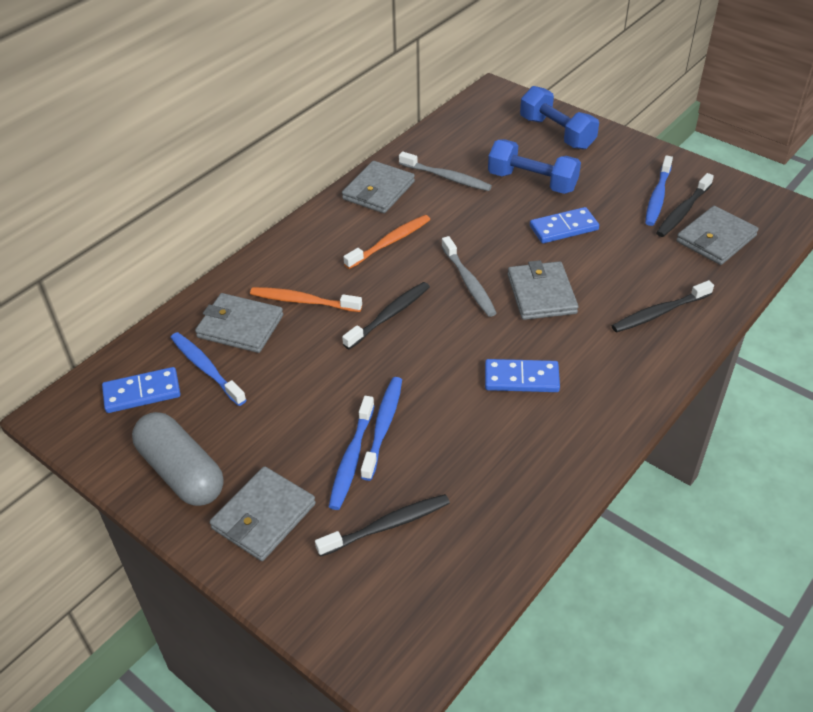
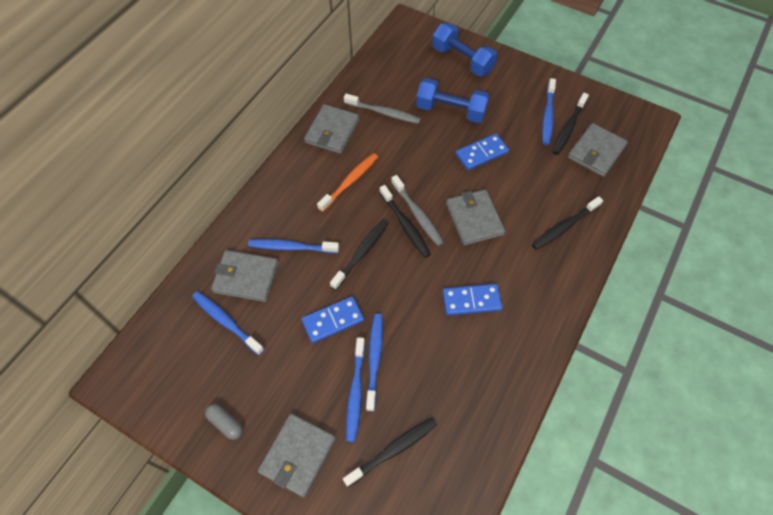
camera: 10 degrees left, 15 degrees up
(142, 393) = (179, 352): blue domino -> blue domino (333, 321)
(181, 472) = (225, 423): grey capsule -> grey capsule, size x0.47
(303, 301) = (291, 247): orange toothbrush -> blue toothbrush
(451, 292) = (405, 225): none -> black toothbrush

